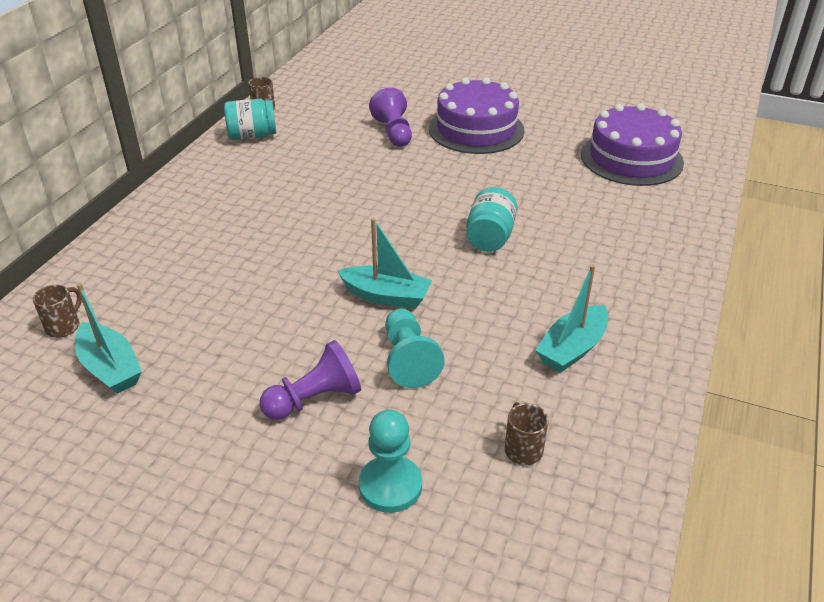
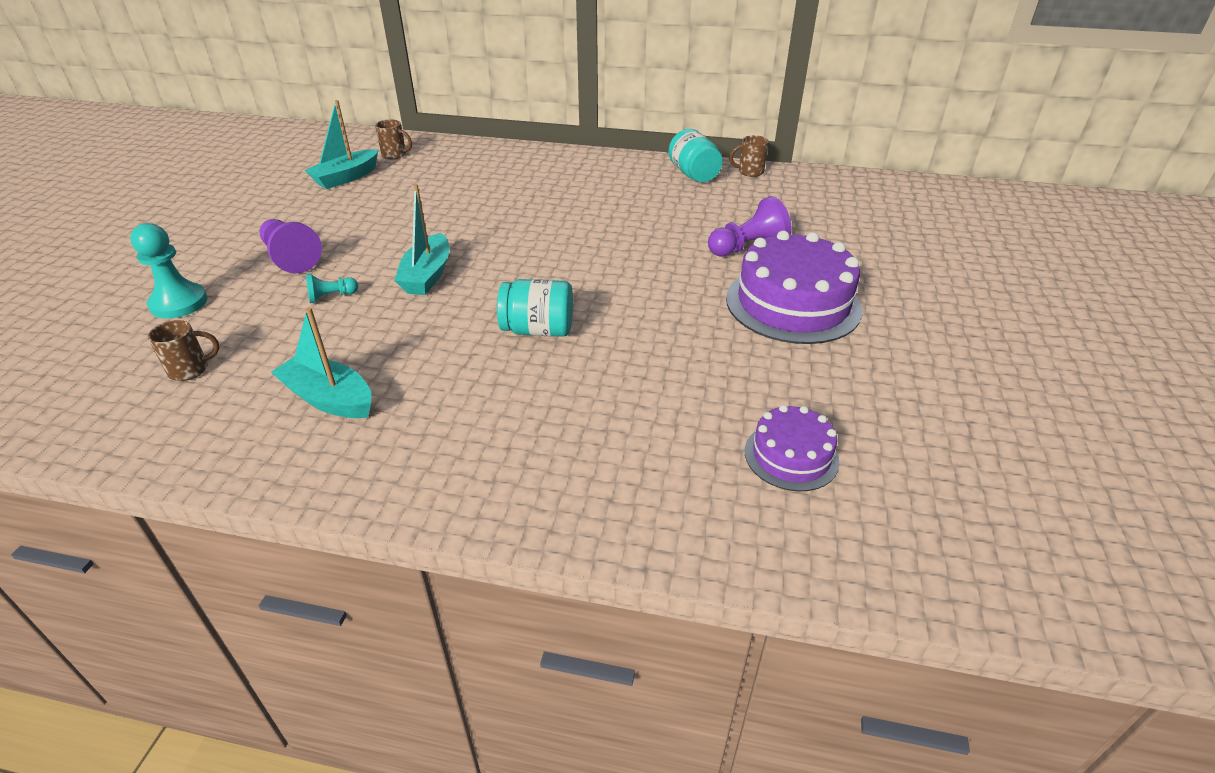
camera: 80 degrees right, 0 degrees up
(408, 359) = (331, 297): turquoise pawn -> turquoise pawn, size x0.55
(631, 158) = (791, 456): purple cake -> purple cake, size x0.54

